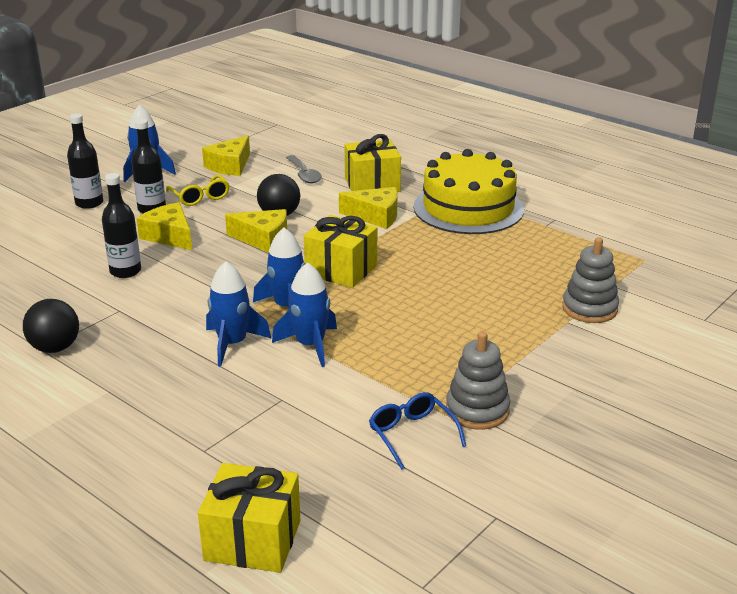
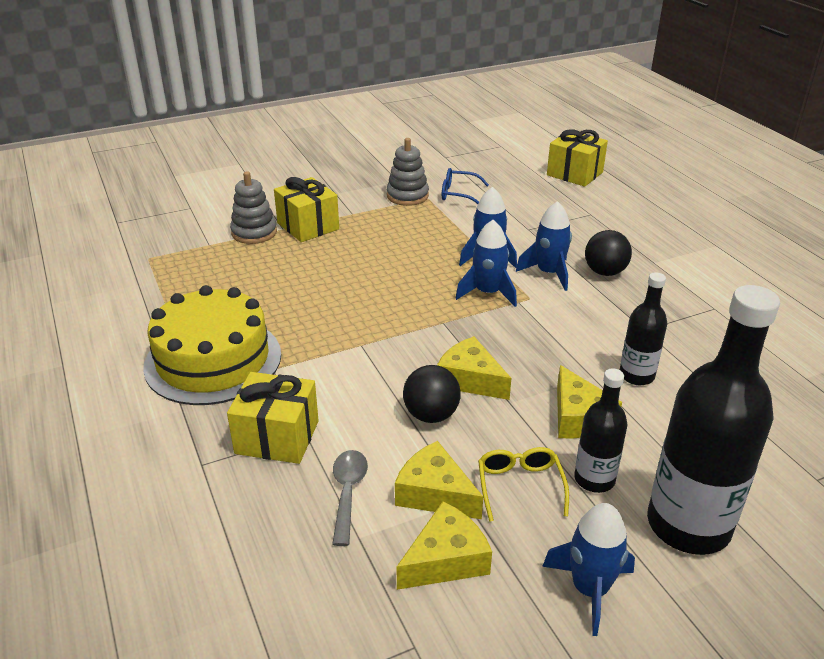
camera: 155 degrees left, 5 degrees up
(55, 348) = (702, 306): black ball -> black ball (605, 272)
(89, 203) = (688, 525): black bottle -> black bottle, size x1.91
(341, 270) = (415, 317): yellow gift -> yellow gift (308, 226)
(375, 216) = (323, 378): yellow cheese -> yellow cheese (434, 493)
(412, 434) = (458, 194): blue glasses -> blue glasses turned 105 degrees clockwise

